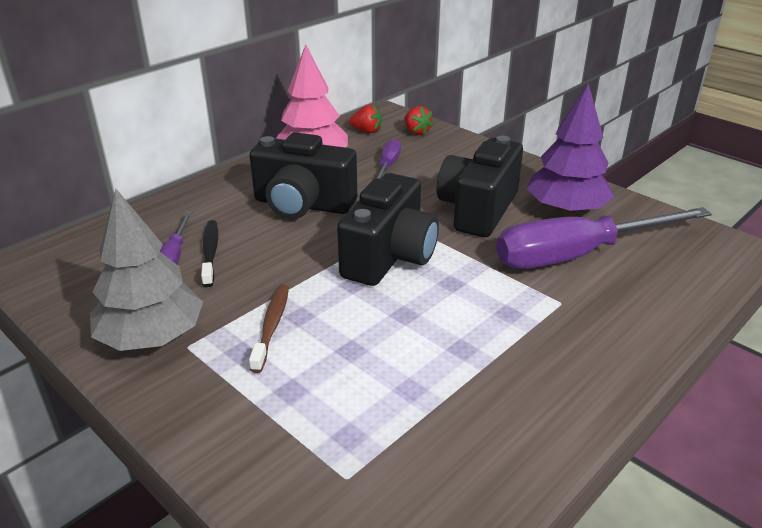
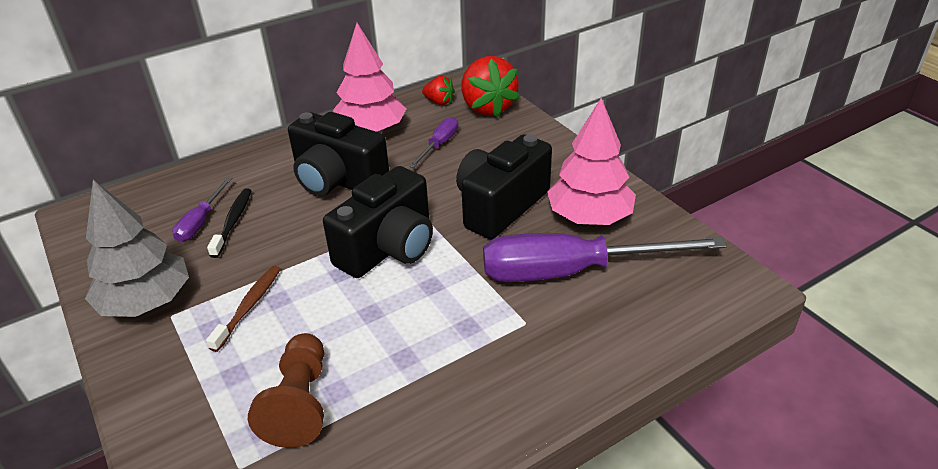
camera: 15 degrees right, 5 degrees up
(378, 406) = (300, 403): none -> brown pawn
(416, 132) = (487, 107): red strawberry -> red strawberry, size x1.99
(566, 210) = (589, 217): purple tree -> pink tree

